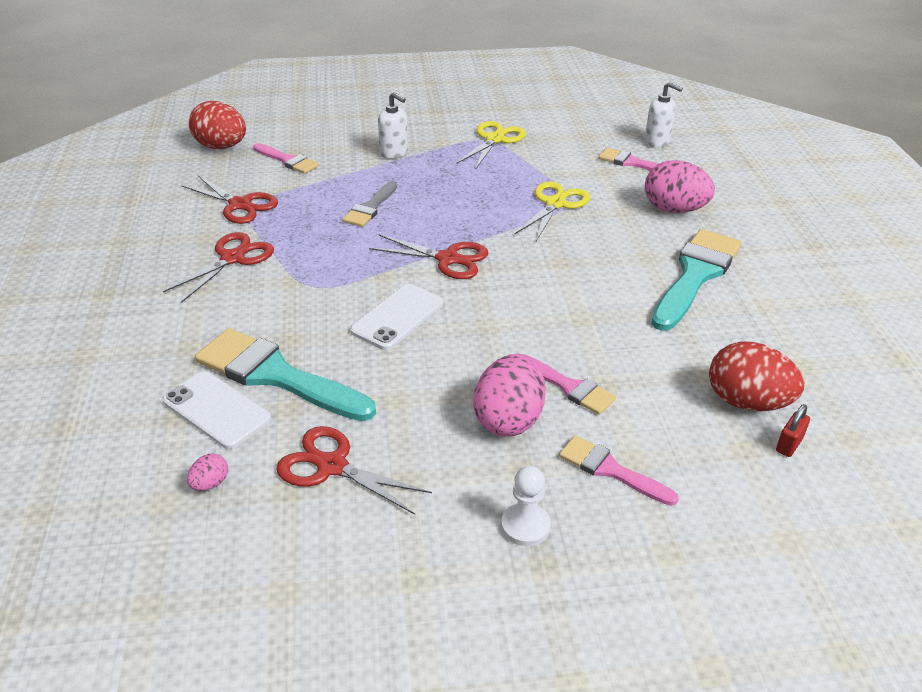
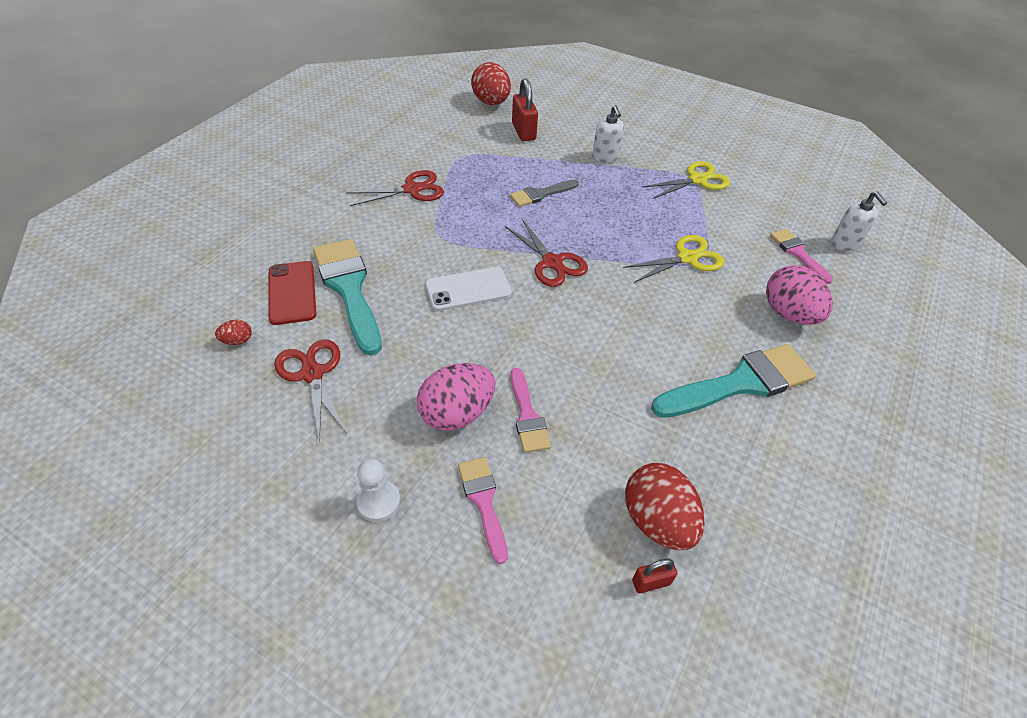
camera: 35 degrees right, 10 degrees up
(210, 483) = (237, 341): pink egg -> red egg
(216, 410) = (292, 293): white phone -> red phone
(240, 205) = (457, 152): red scissors -> none
(288, 160) = (523, 131): pink brush -> red padlock

